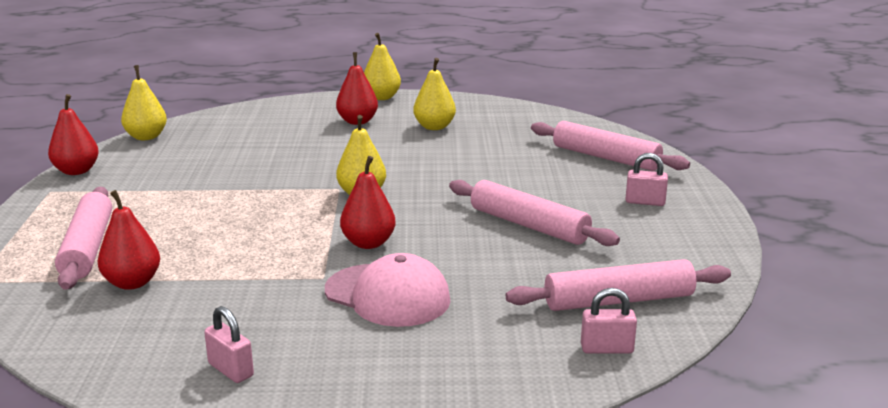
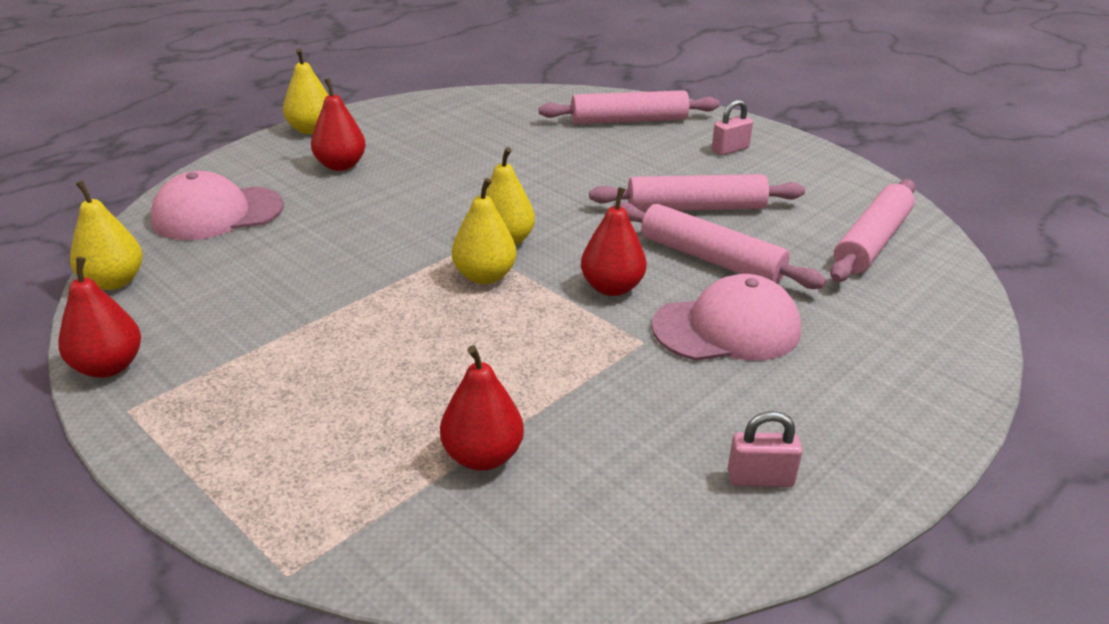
camera: 45 degrees left, 10 degrees up
(87, 248) = (342, 449): pink rolling pin -> pink rolling pin (710, 259)
(248, 123) = (217, 213): none -> pink cap
(434, 127) = (430, 143): yellow pear -> yellow pear (484, 276)
(607, 349) = (939, 285): pink padlock -> none

